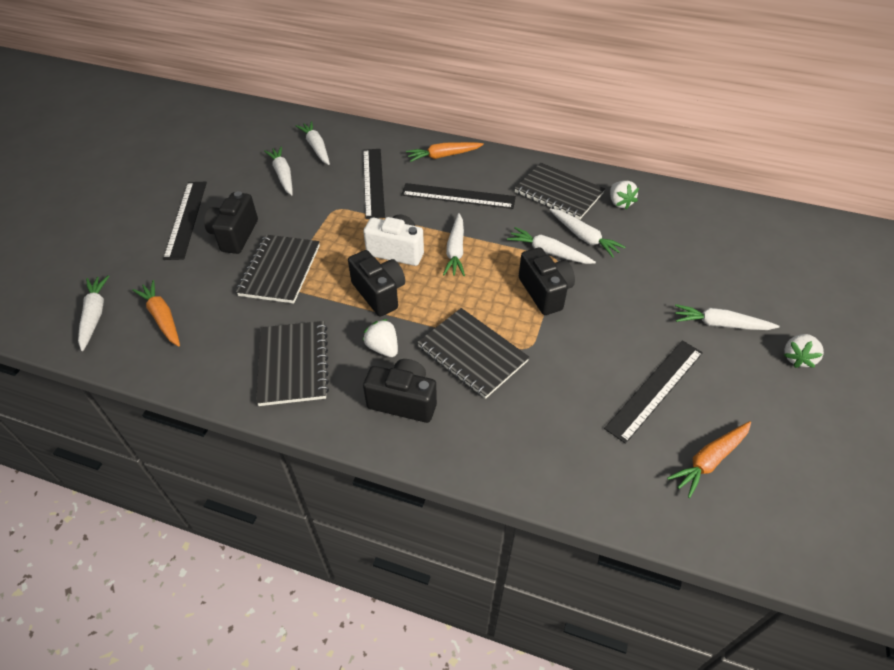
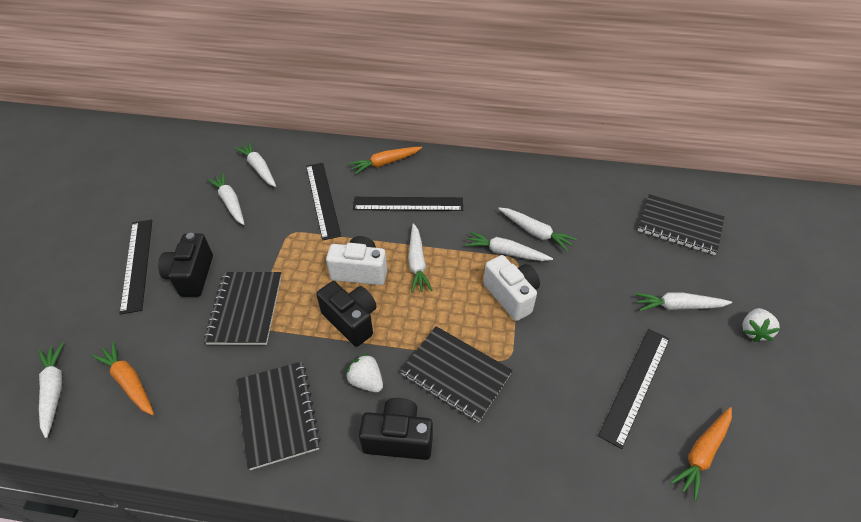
camera: 10 degrees left, 0 degrees up
(545, 292) = (511, 296): black camera -> white camera
(558, 193) = (502, 189): black notebook -> black notebook (679, 226)
(620, 203) = (560, 192): white strawberry -> none

